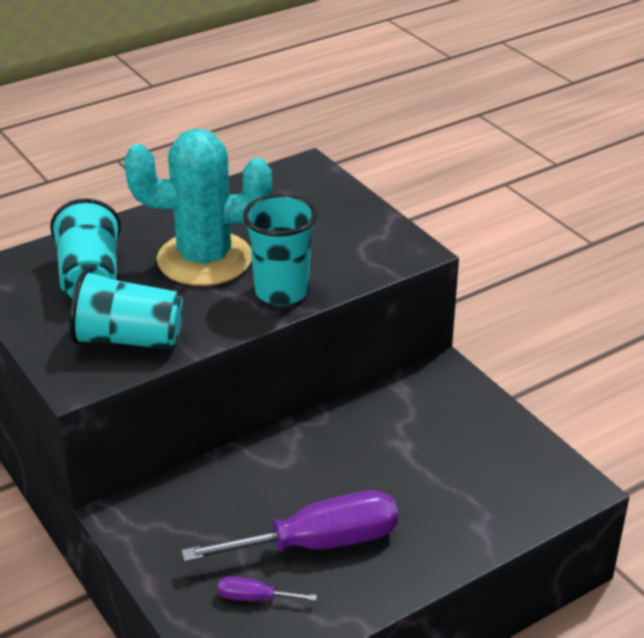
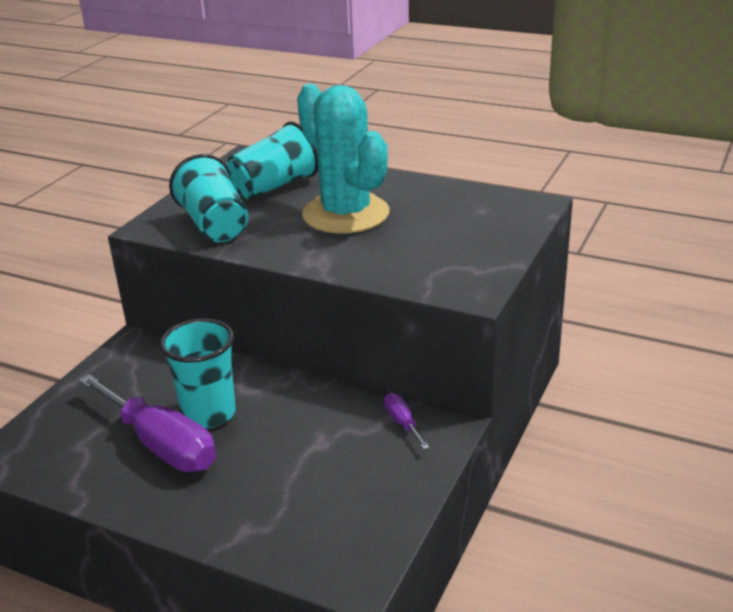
camera: 60 degrees right, 5 degrees down
(254, 598) = (80, 437): purple screwdriver -> purple screwdriver (402, 423)
(281, 291) = (338, 257): turquoise cup -> turquoise cup (209, 414)

